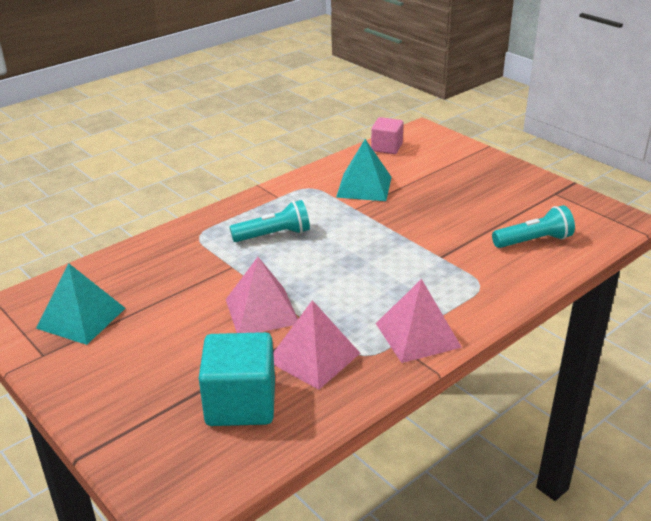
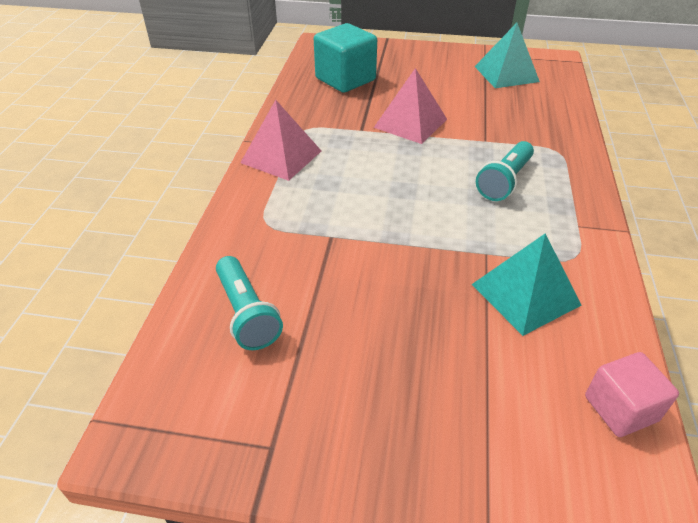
camera: 140 degrees right, 10 degrees up
(313, 357) = (336, 114): pink pyramid -> none
(533, 241) = (247, 313): turquoise flashlight -> turquoise flashlight turned 60 degrees counterclockwise

